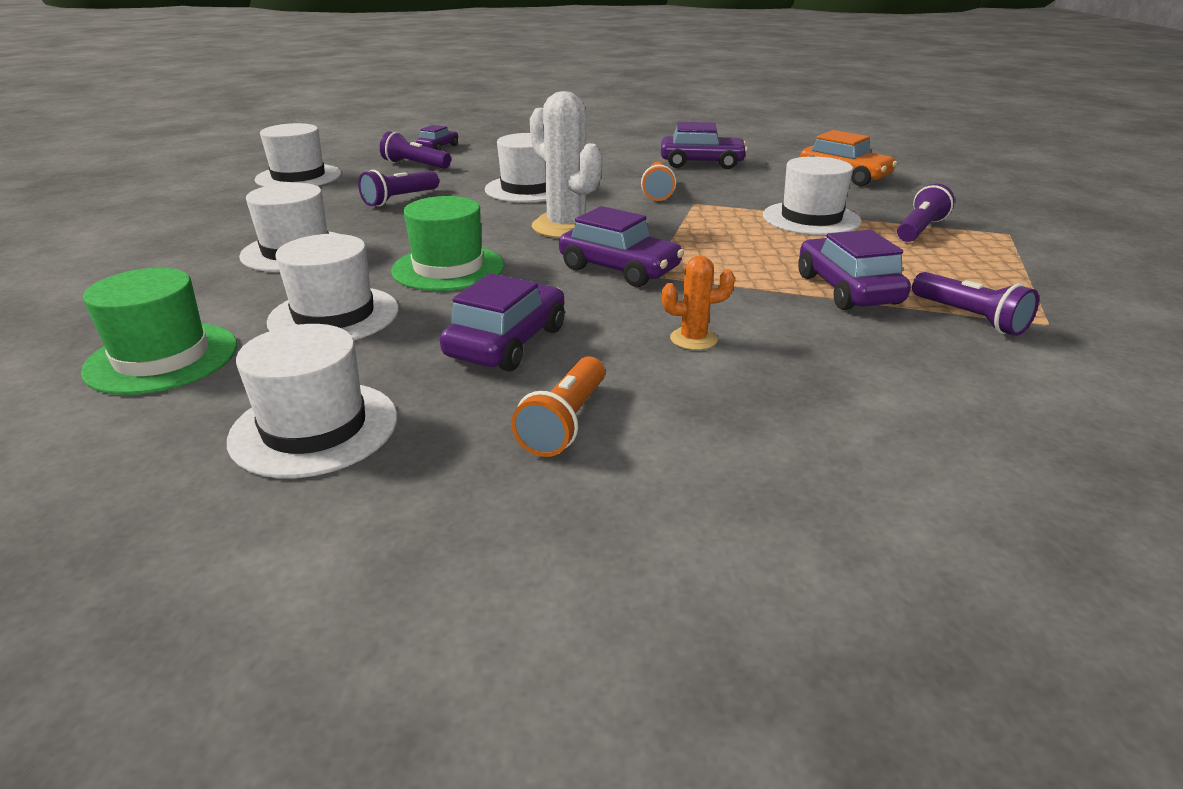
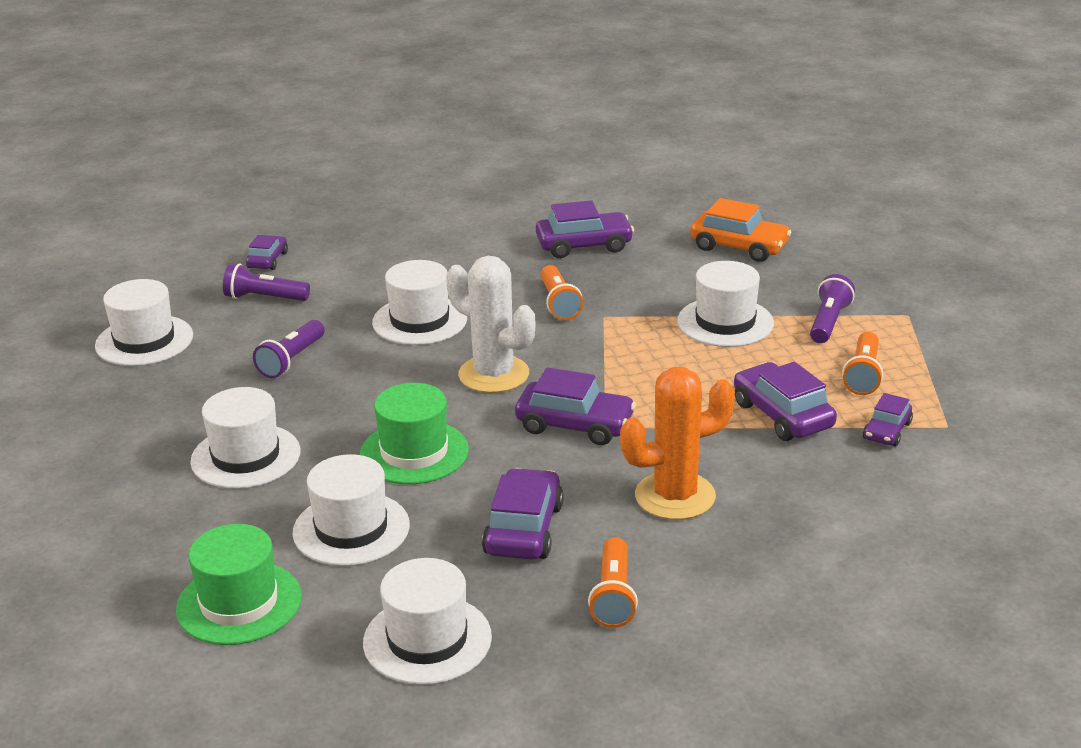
camera: 15 degrees left, 0 degrees up
(693, 339) = (675, 496): orange cactus -> orange cactus, size x1.99
(950, 270) = (863, 375): none -> orange flashlight
(970, 318) = (887, 431): purple flashlight -> purple car

